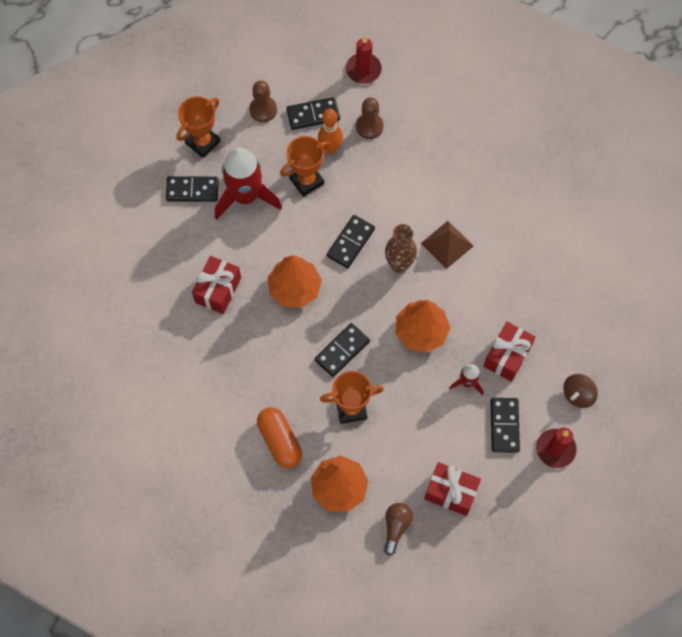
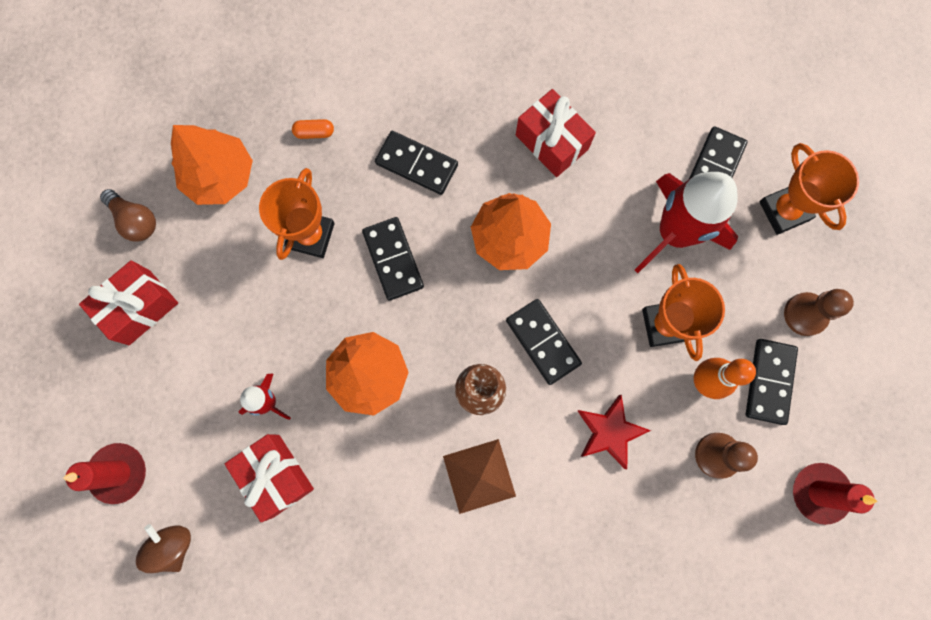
camera: 115 degrees right, 10 degrees up
(280, 441) = (314, 133): orange capsule -> orange capsule, size x0.47
(385, 186) = (609, 432): none -> red star
(504, 425) = (185, 420): black domino -> black domino (417, 164)

